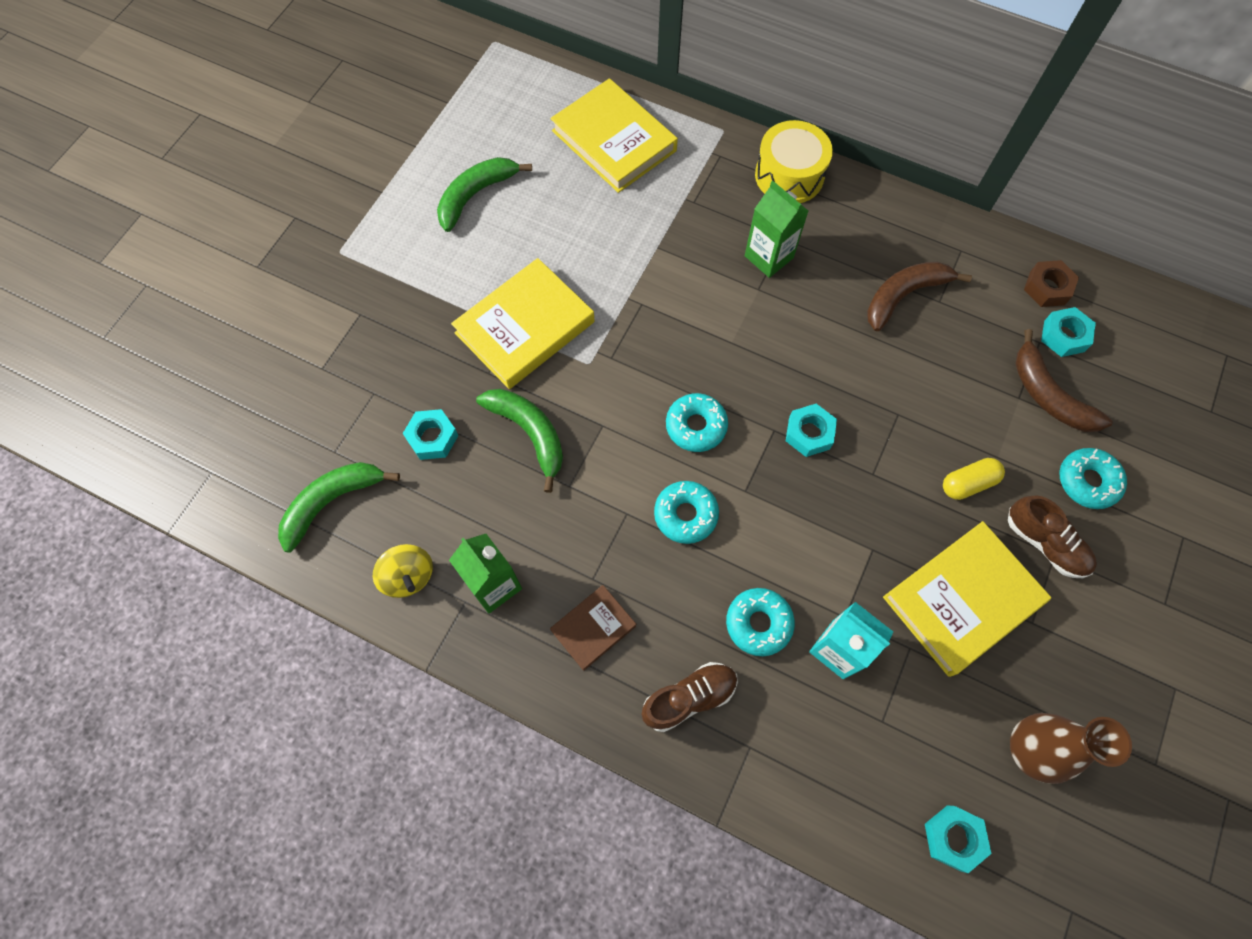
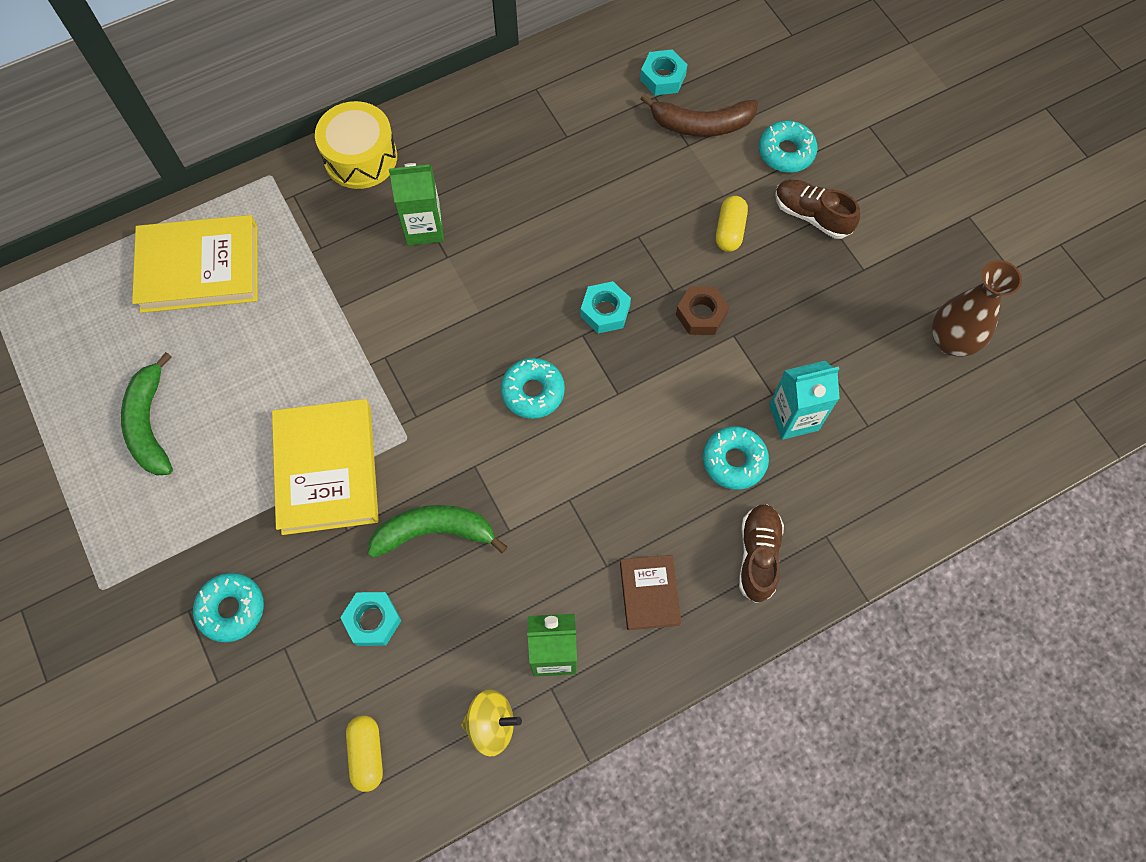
camera: 55 degrees left, 0 degrees up
(332, 502) = (367, 754): green banana -> yellow capsule
(685, 515) = (604, 453): turquoise donut -> turquoise donut (231, 609)
(904, 296) = (542, 157): brown banana -> none
(953, 838) = (980, 438): turquoise nut -> none
(962, 600) = (815, 303): yellow book -> none
(1045, 543) = (811, 215): brown shoe -> brown shoe turned 135 degrees counterclockwise
(1047, 288) = (615, 57): brown nut -> brown nut (701, 314)

